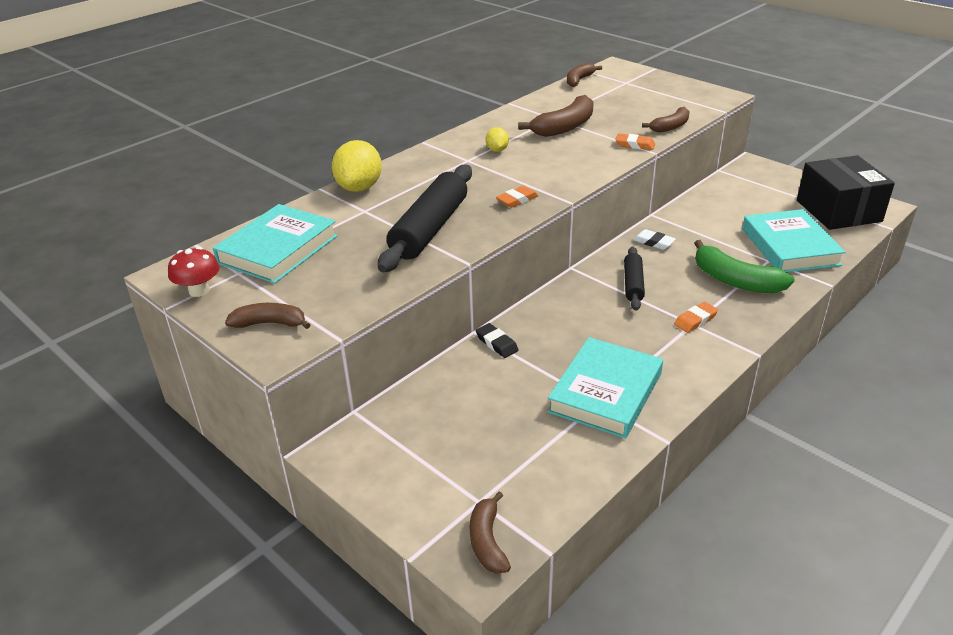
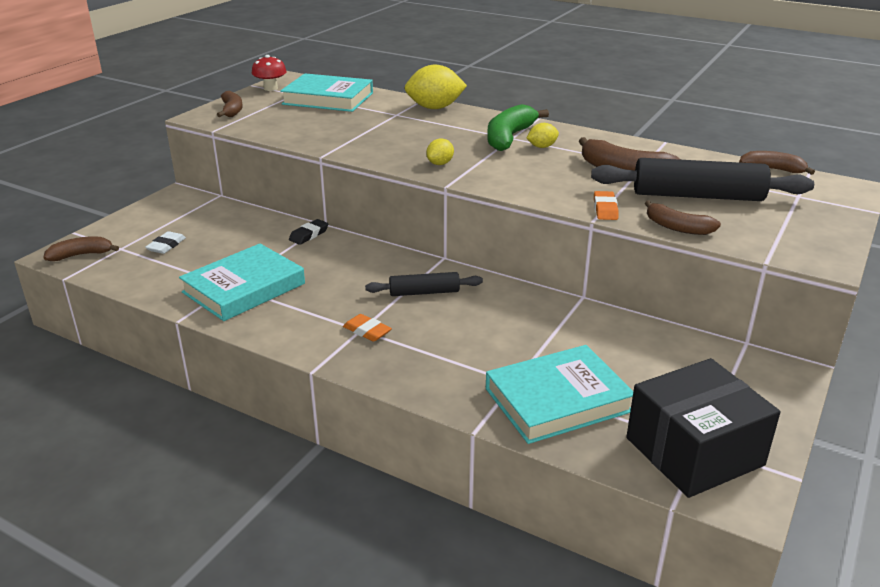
camera: 75 degrees right, 5 degrees down
(430, 229) = (373, 138): black rolling pin -> black rolling pin (697, 196)
(517, 200) = (440, 164): orange eraser -> yellow lemon
(605, 392) = (244, 288): turquoise book -> turquoise book turned 60 degrees counterclockwise
(653, 242) = (517, 300): white eraser -> white eraser (166, 246)
(735, 280) = (455, 356): green banana -> green banana (509, 137)

